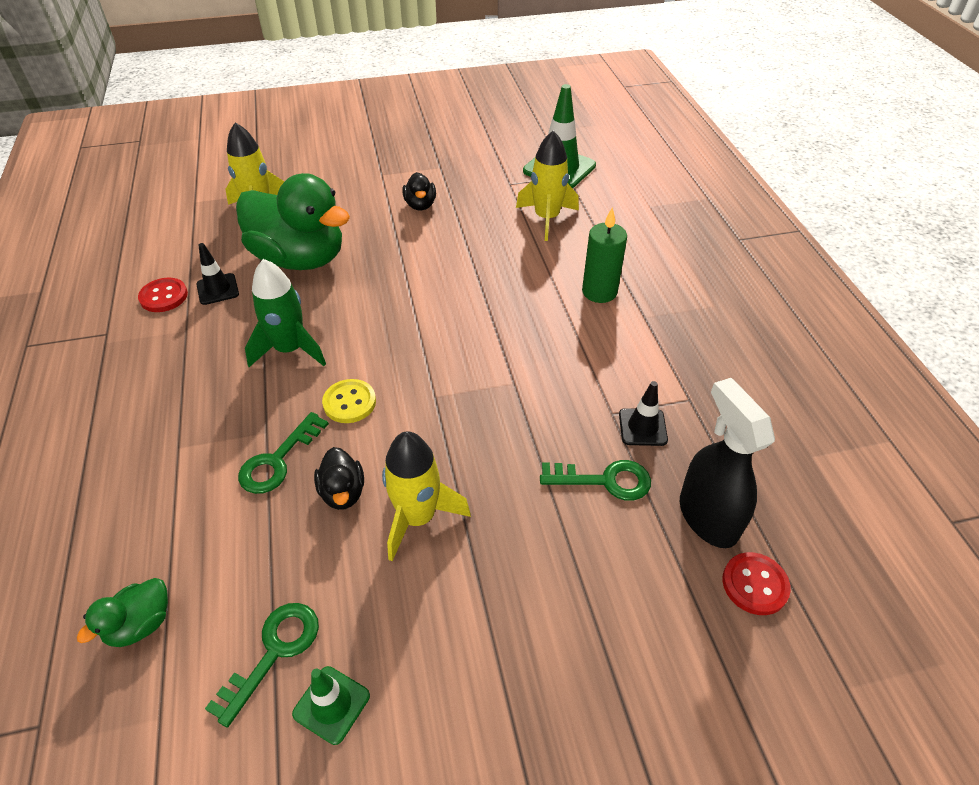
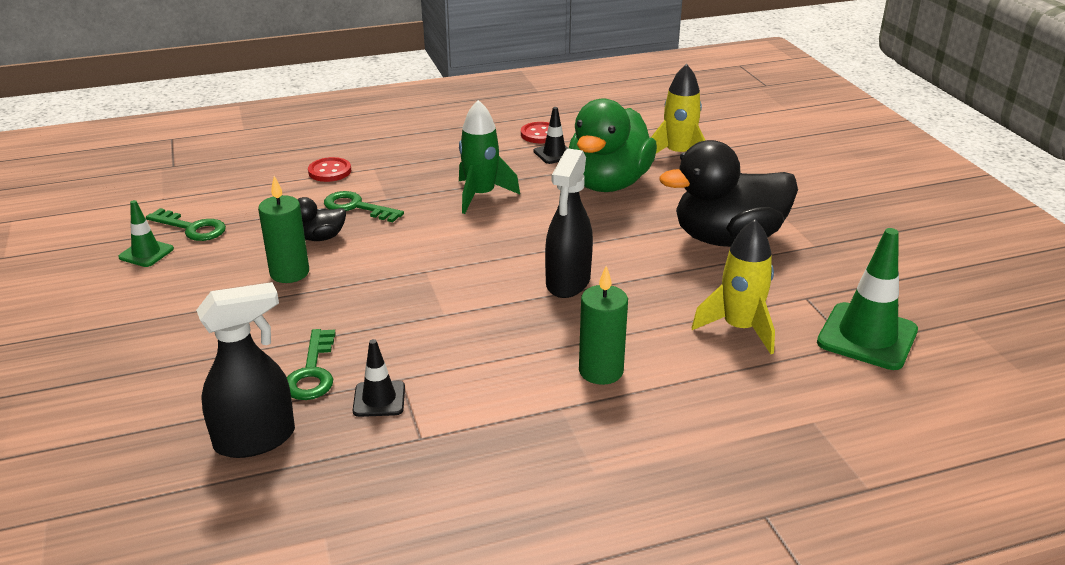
camera: 85 degrees right, 15 degrees down
(140, 624) = (228, 181): green duck -> none
(349, 402) = (417, 230): yellow button -> none
(417, 517) = (289, 273): yellow rocket -> green candle
(420, 205) = (727, 239): black duck -> black duck, size x2.32
(472, 299) = (568, 282): none -> black spray bottle
(755, 584) = (171, 466): red button -> red button (330, 171)

